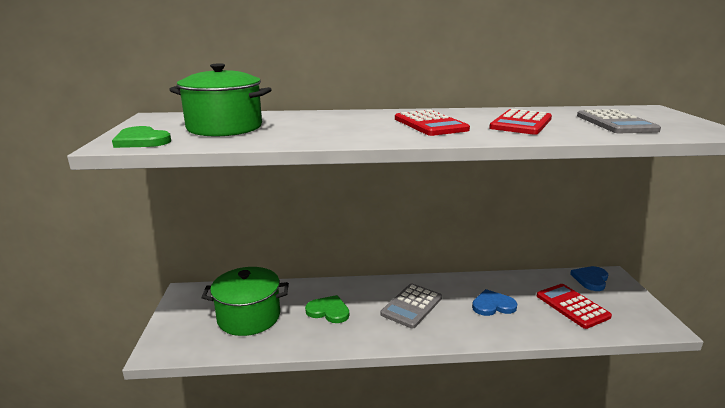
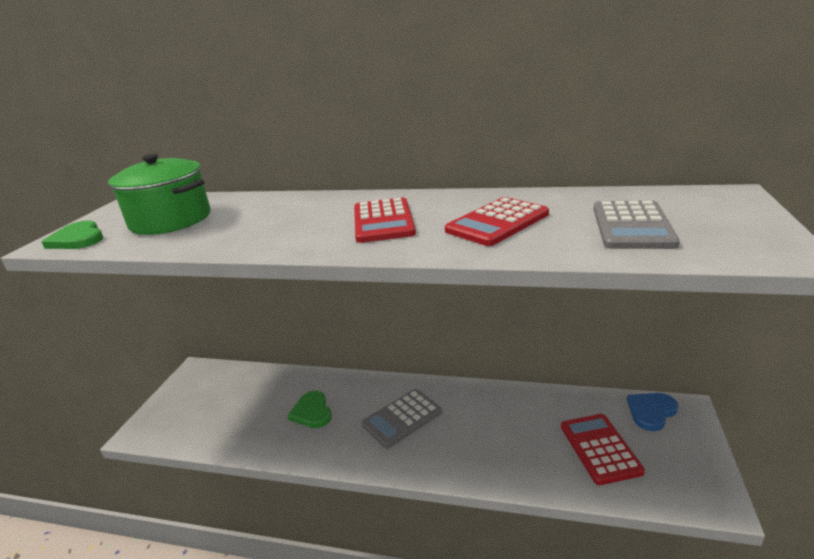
camera: 20 degrees right, 5 degrees up
(249, 317) = (233, 407): green pot -> none
(328, 311) = (312, 412): green heart -> green heart turned 150 degrees counterclockwise
(493, 305) = (497, 432): blue heart -> none

